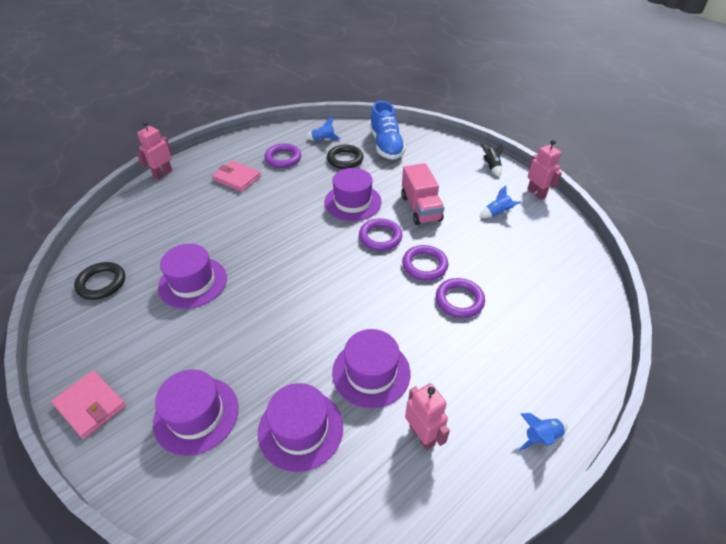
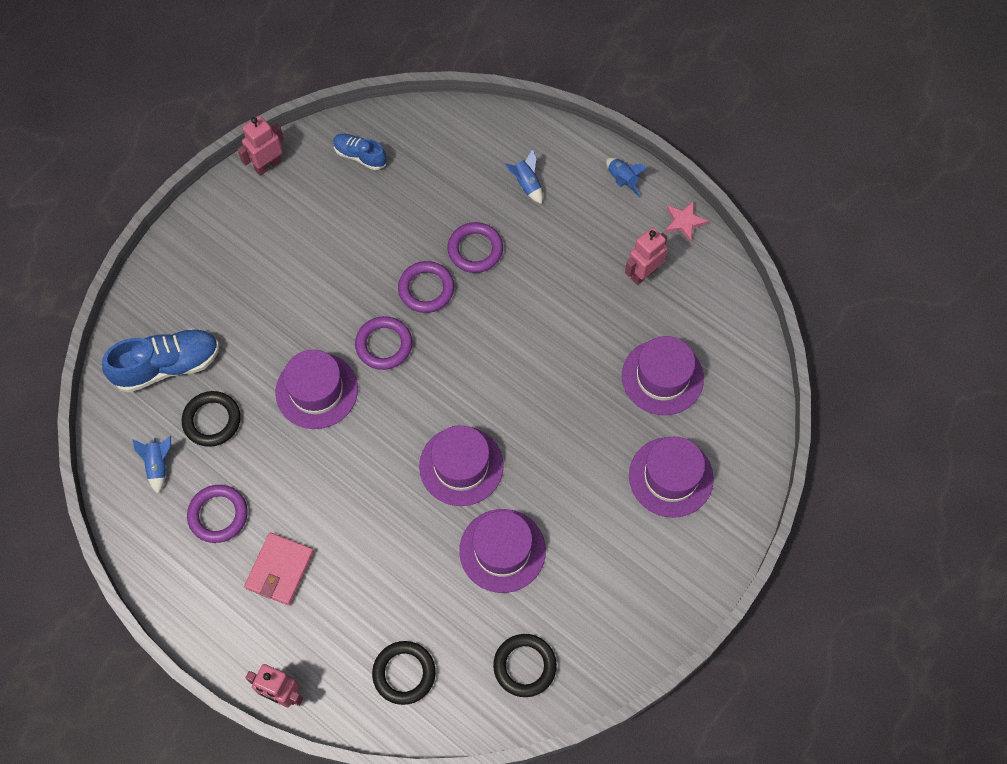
camera: 100 degrees left, 20 degrees up
(90, 405) = (686, 586): pink wallet -> none
(139, 223) = (404, 673): none -> black ring
(371, 372) = (587, 325): purple hat -> purple hat (461, 466)
(421, 208) = (318, 302): pink truck -> none
(486, 495) = (684, 222): none -> pink star
(491, 167) = (211, 218): black rocket -> none
(497, 213) = (316, 211): blue rocket -> blue rocket (526, 184)
(550, 240) = (360, 156): none -> blue shoe

